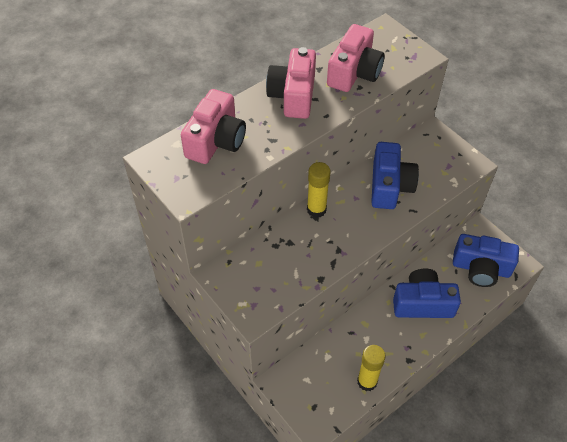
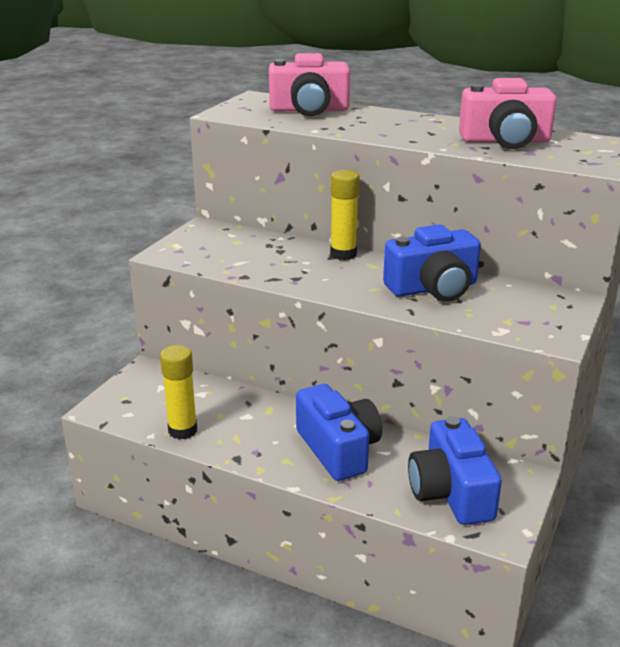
camera: 65 degrees right, 25 degrees down
(293, 95) = (420, 124): pink camera -> none

